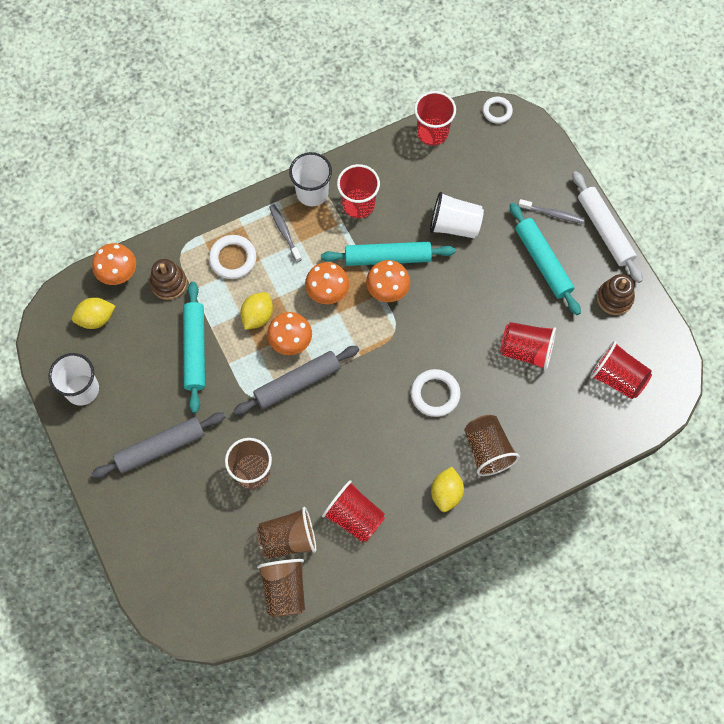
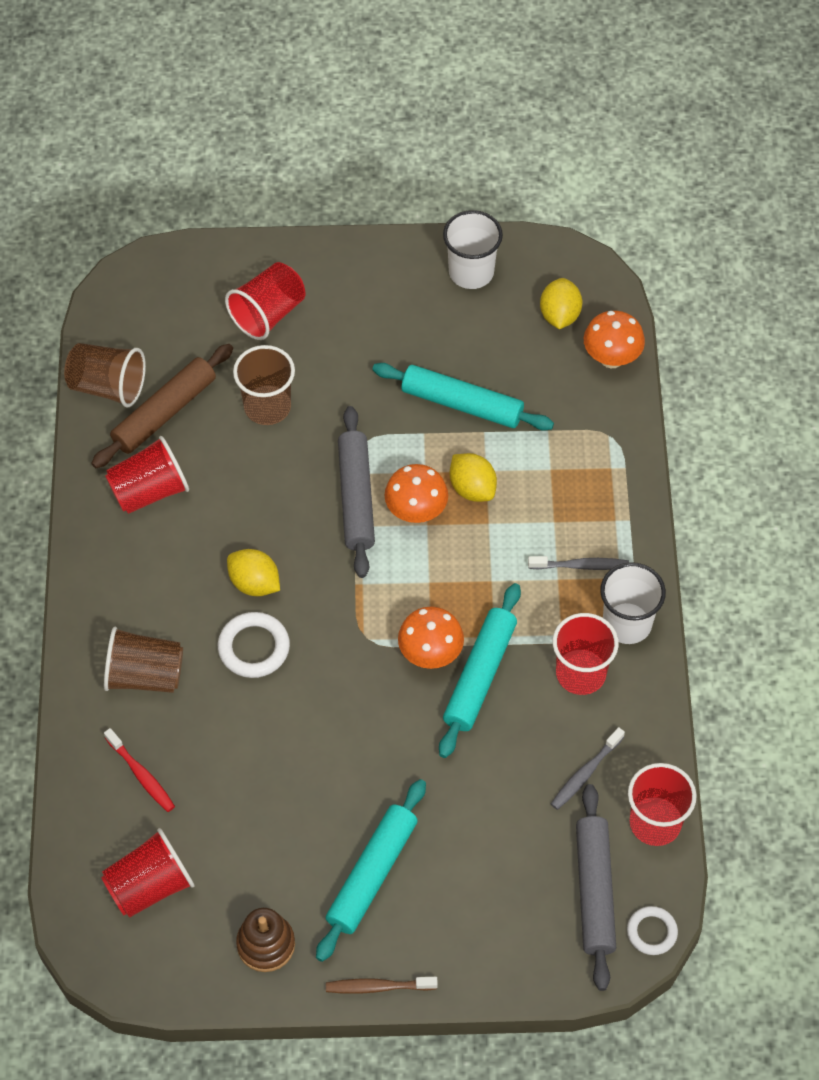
camera: 115 degrees right, 10 degrees down
(160, 448) = (352, 325): grey rolling pin -> grey rolling pin (594, 891)
(169, 283) = (570, 407): brown stacking toy -> none
(233, 258) = (571, 491): white ring -> none
(288, 539) = (165, 413): brown cup -> brown rolling pin
(327, 293) = (464, 581): orange mushroom -> none
(446, 493) = (118, 603): yellow lemon -> yellow lemon (254, 583)
(454, 225) = (488, 783): white cup -> none
(526, 350) = (252, 787): red cup -> red cup (268, 314)
(542, 262) = (371, 874): turquoise rolling pin -> turquoise rolling pin turned 60 degrees counterclockwise
(552, 214) = (440, 926): grey toothbrush -> grey toothbrush (585, 773)
(553, 418) = (141, 775): none -> red toothbrush
(604, 230) = (378, 987): white rolling pin -> brown toothbrush

